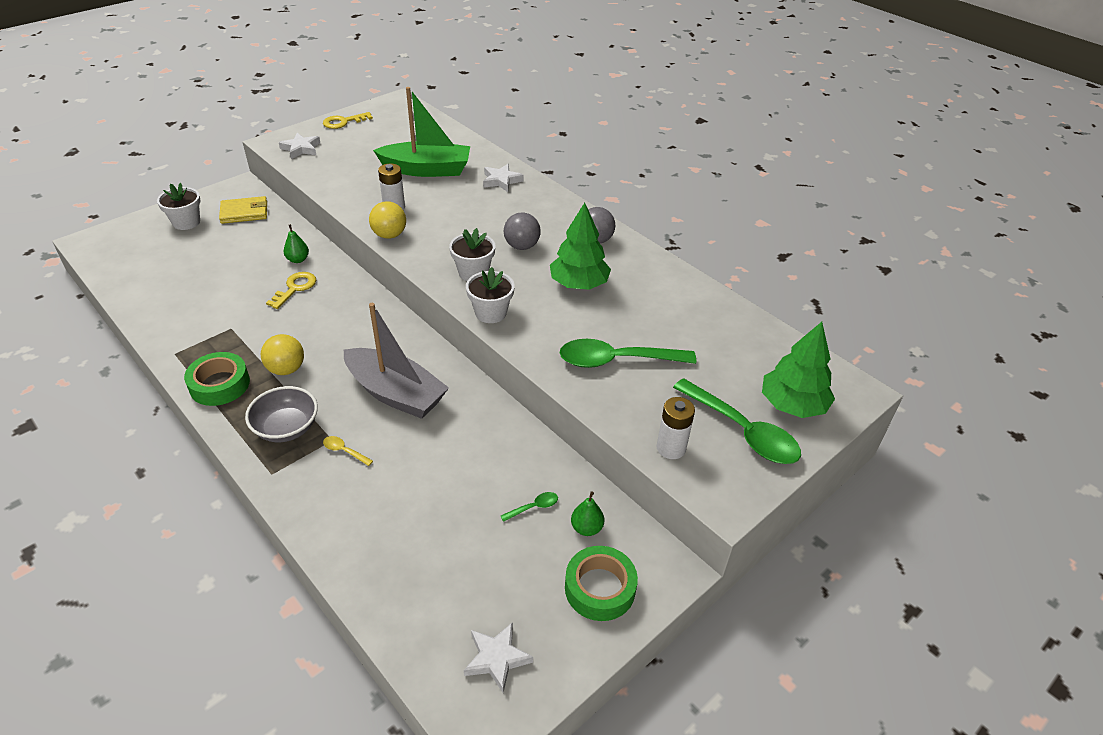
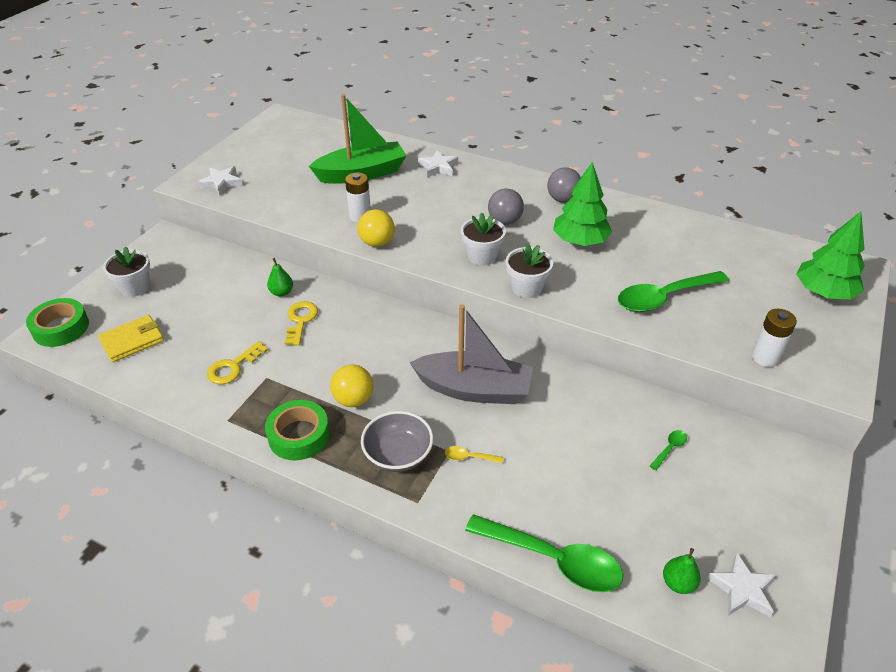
camera: 20 degrees left, 0 degrees up
(244, 212) = (190, 261): yellow wallet -> yellow wallet (132, 340)
(343, 122) = (243, 147): yellow key -> yellow key (233, 367)
(586, 528) = (725, 451): green pear -> green pear (678, 583)
(600, 588) = (774, 497): green tape -> green tape (61, 328)
(742, 431) = (805, 326): green spoon -> green spoon (553, 560)

